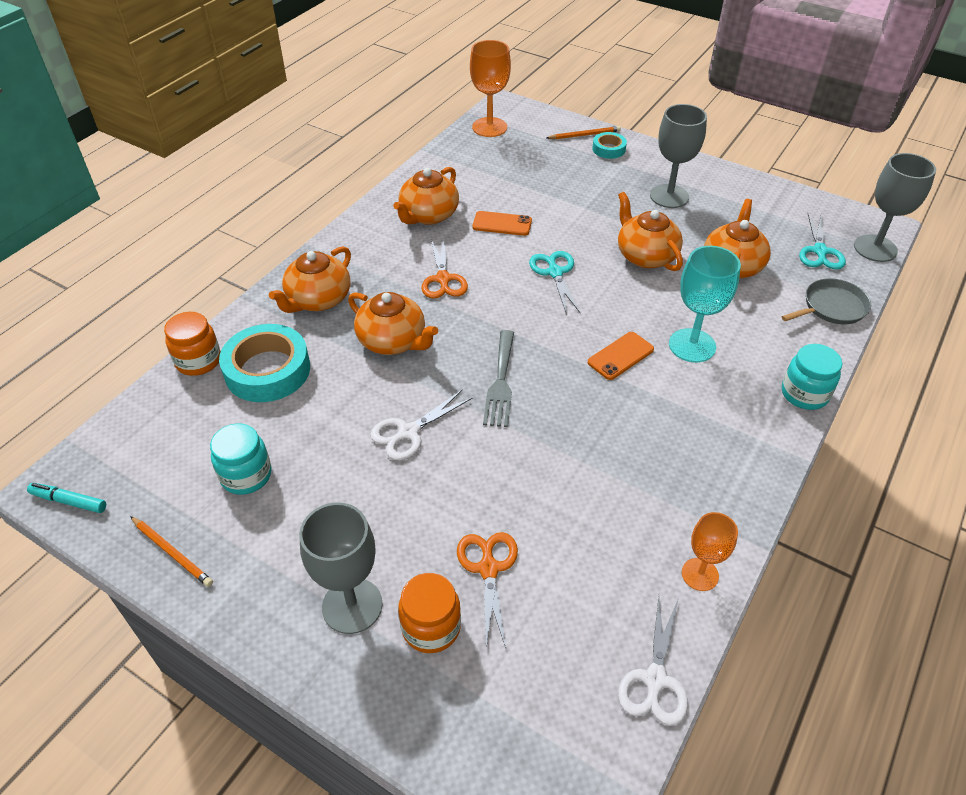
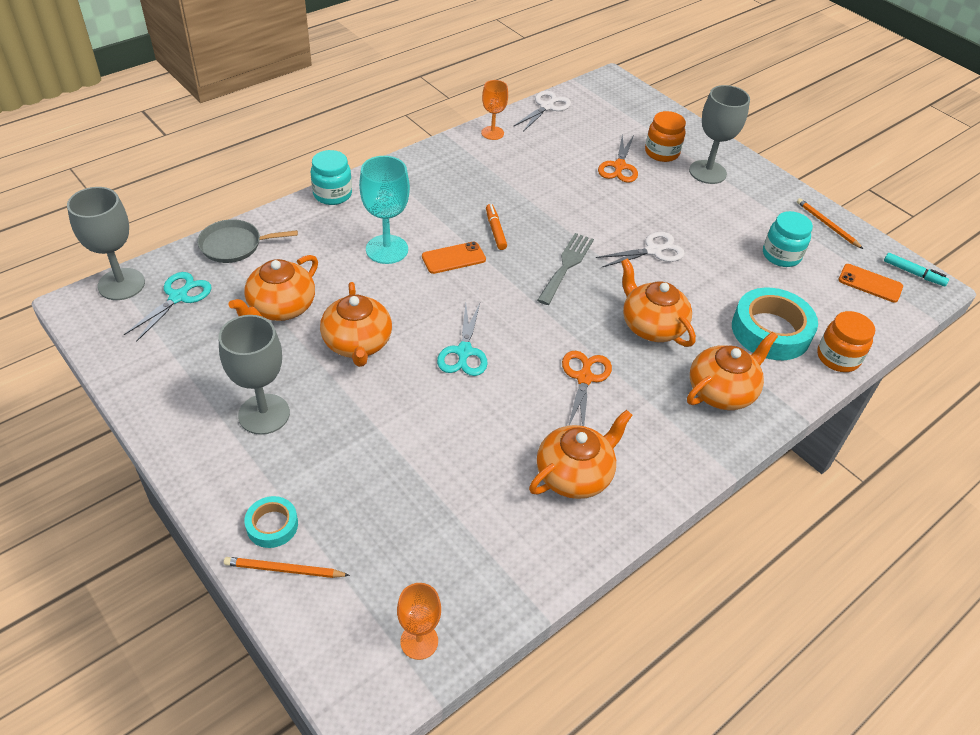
camera: 165 degrees left, 0 degrees up
(489, 127) = (419, 641): orange goblet -> orange goblet, size x0.63
(502, 224) = (489, 433): orange phone -> orange phone (870, 283)
(598, 403) = (495, 230): none -> orange marker

